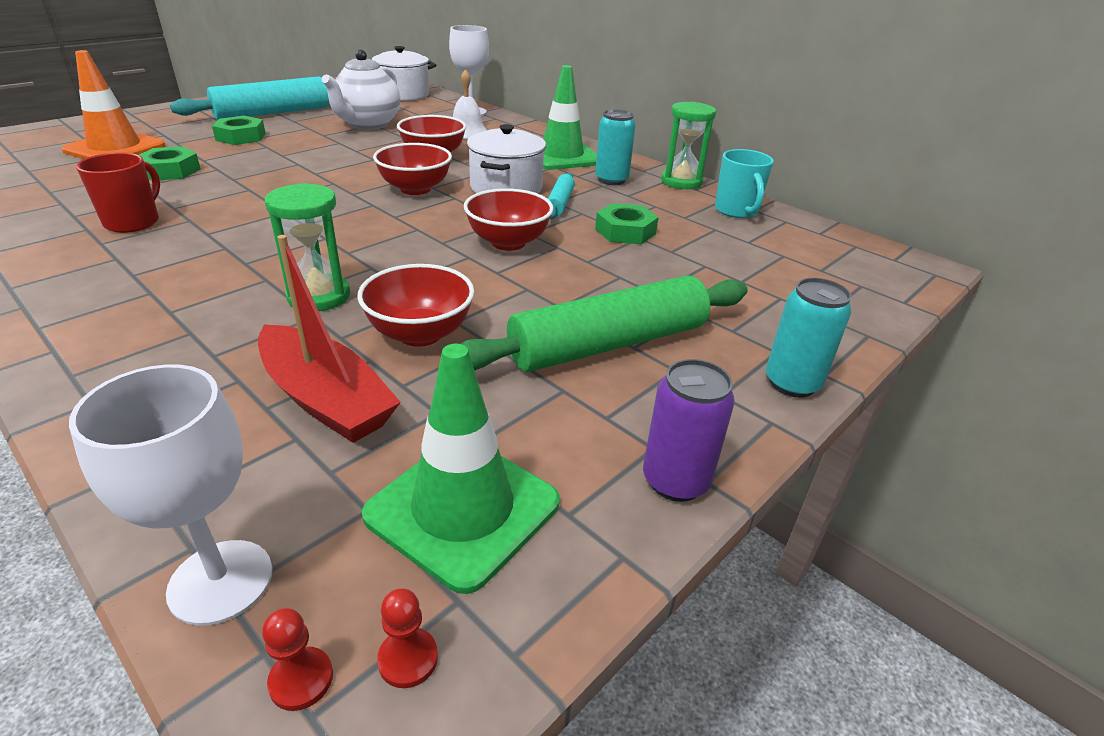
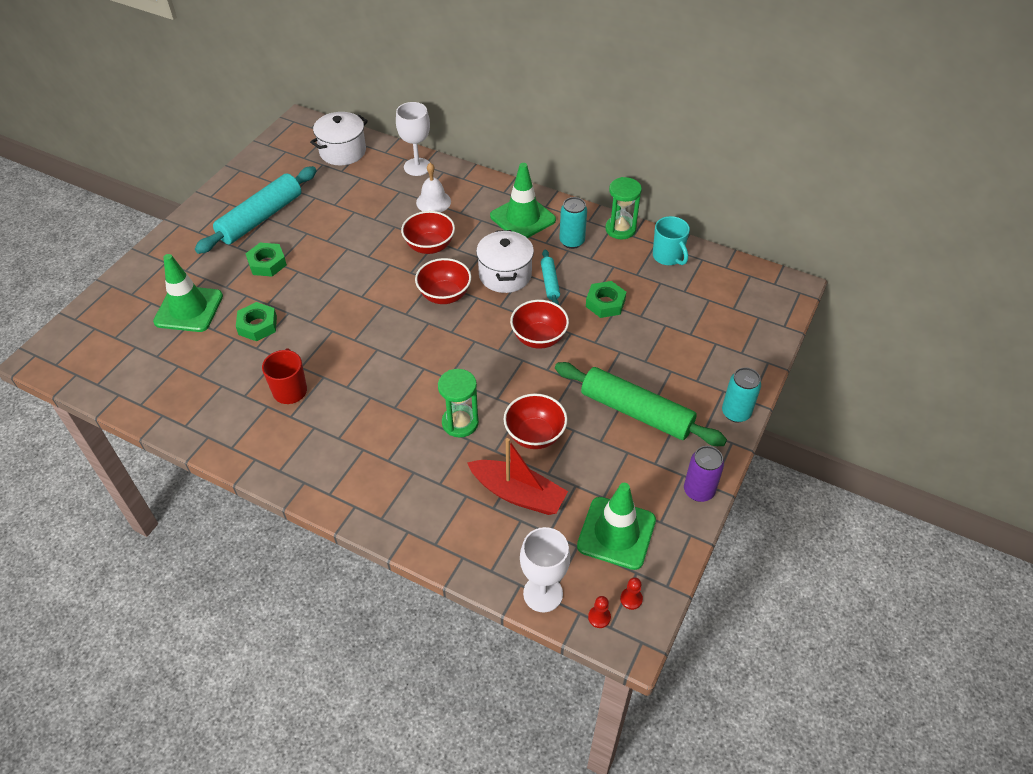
camera: 15 degrees left, 15 degrees up
(115, 148) = (189, 309): orange traffic cone -> green traffic cone
(367, 124) = (349, 213): white teapot -> none
(608, 344) = (636, 412): green rolling pin -> green rolling pin turned 75 degrees clockwise

